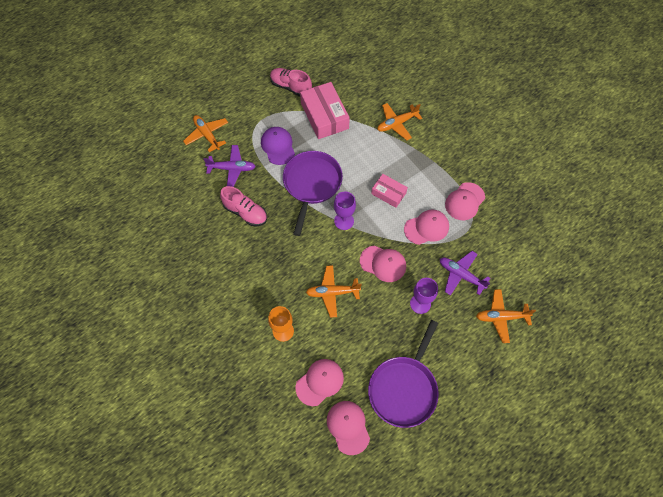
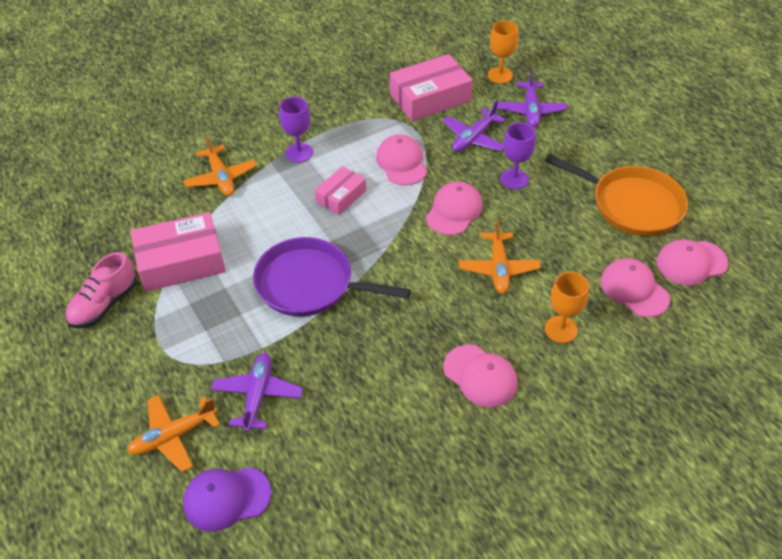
camera: 85 degrees left, 15 degrees down
(245, 212) = (350, 375): pink shoe -> none
(278, 146) = (226, 326): purple cap -> purple cap (226, 498)
(344, 221) = (381, 249): purple goblet -> purple goblet (299, 153)
(404, 389) = (632, 204): purple pan -> orange pan
(464, 201) = (365, 123): pink cap -> pink cap (480, 376)
(501, 317) = (530, 110): orange plane -> purple plane
(502, 243) = (430, 98): none -> pink box
(541, 294) = (500, 75): none -> orange goblet

